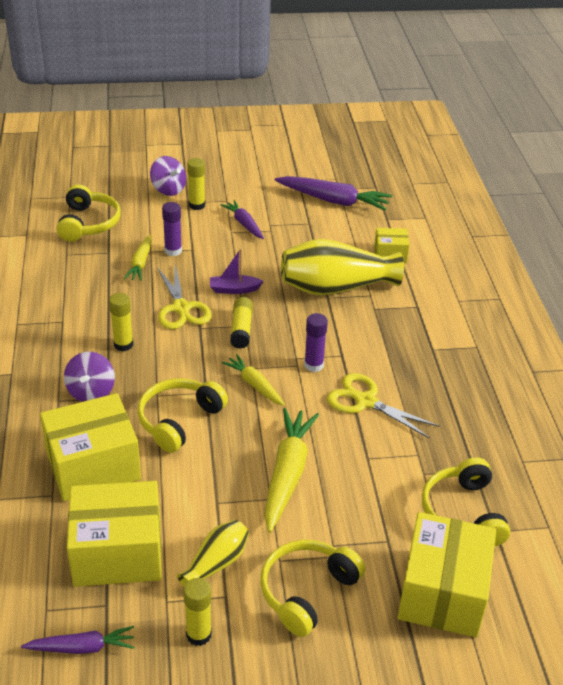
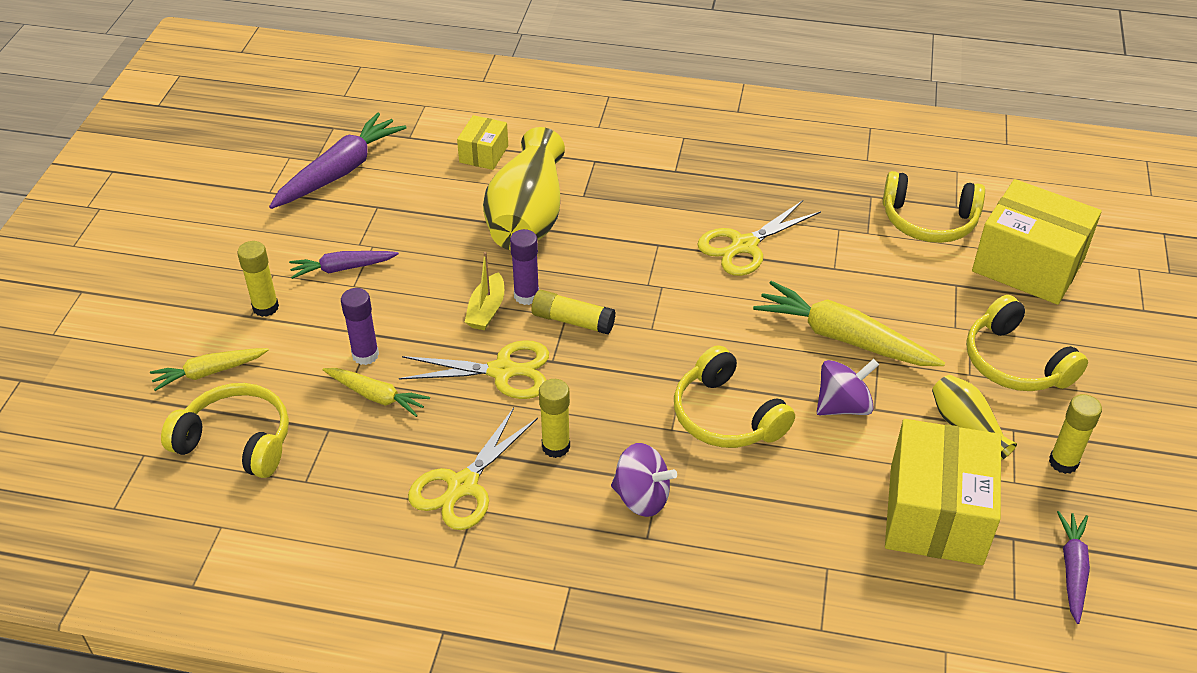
camera: 70 degrees left, 5 degrees up
(79, 313) = (463, 485): none -> yellow scissors
(93, 465) = (784, 516): yellow box -> none
(168, 189) = (202, 330): purple spinning top -> purple spinning top (843, 406)
(234, 289) = (486, 310): purple boat -> yellow boat
(254, 385) = (684, 332): yellow carrot -> yellow carrot (209, 372)
(313, 365) = (667, 272): purple glue stick -> purple glue stick (526, 296)

